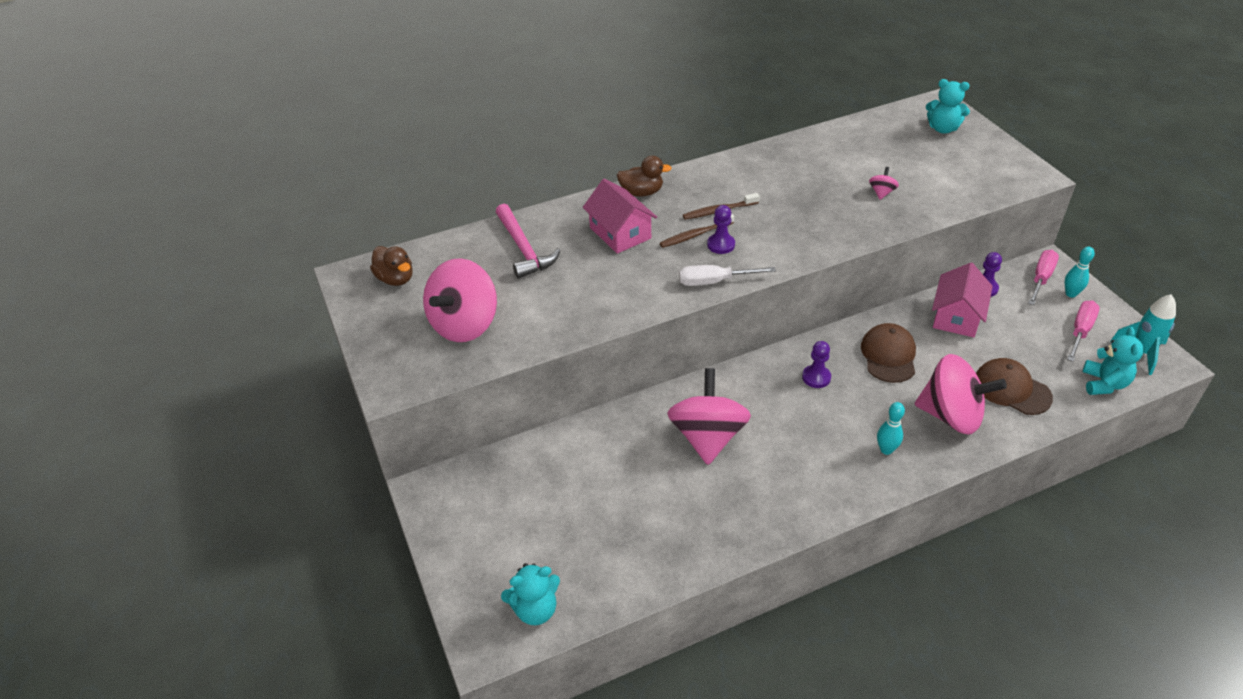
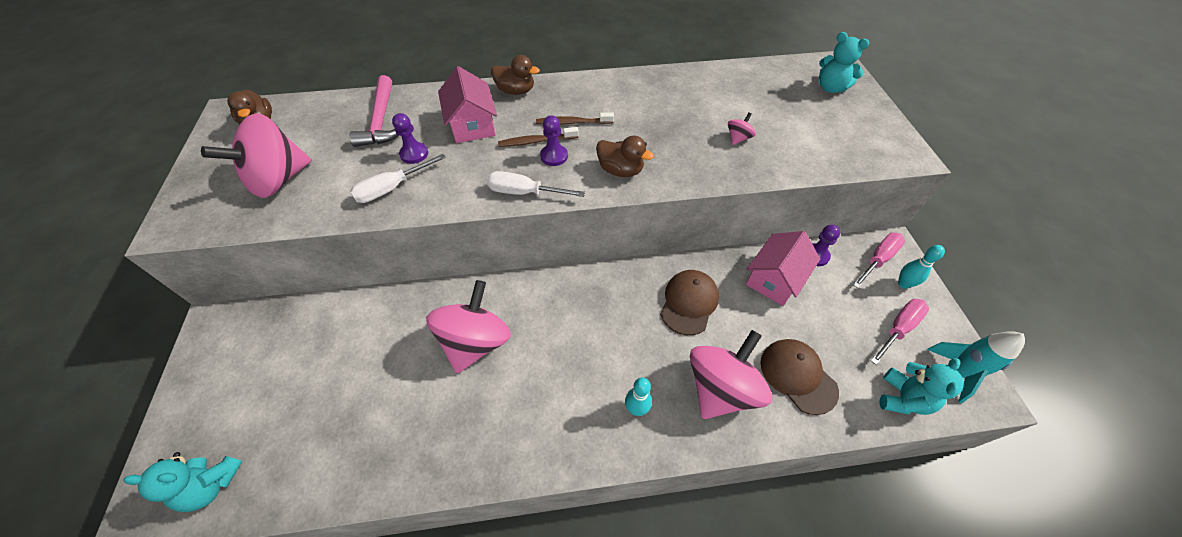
camera: 15 degrees right, 10 degrees up
(585, 306) = (392, 188): none -> white screwdriver
(790, 243) = (620, 170): none -> brown duck
(816, 377) = (608, 307): purple pawn -> purple pawn (414, 154)
(951, 415) = (721, 388): pink spinning top -> pink spinning top turned 90 degrees counterclockwise

